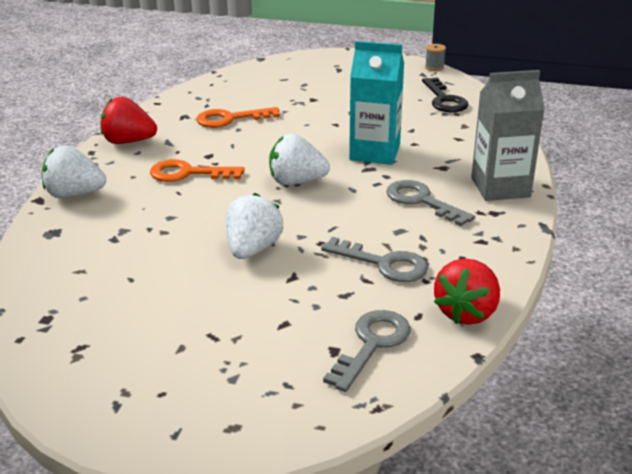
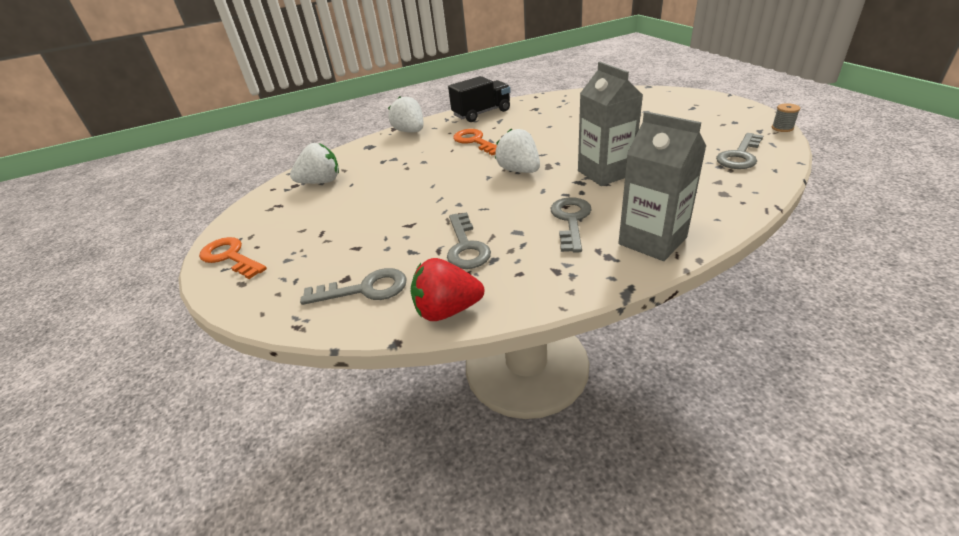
camera: 55 degrees right, 5 degrees up
(128, 141) = (482, 113): red strawberry -> black truck
(230, 119) = (556, 118): orange key -> orange key (230, 257)
(253, 249) = (423, 198): white strawberry -> white strawberry (321, 182)
(375, 152) = (605, 173): turquoise carton -> grey carton
(444, 100) = (740, 156): black key -> grey key

